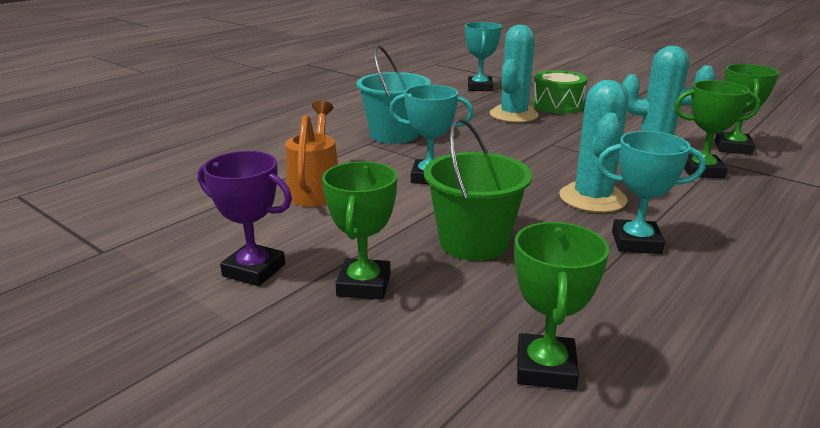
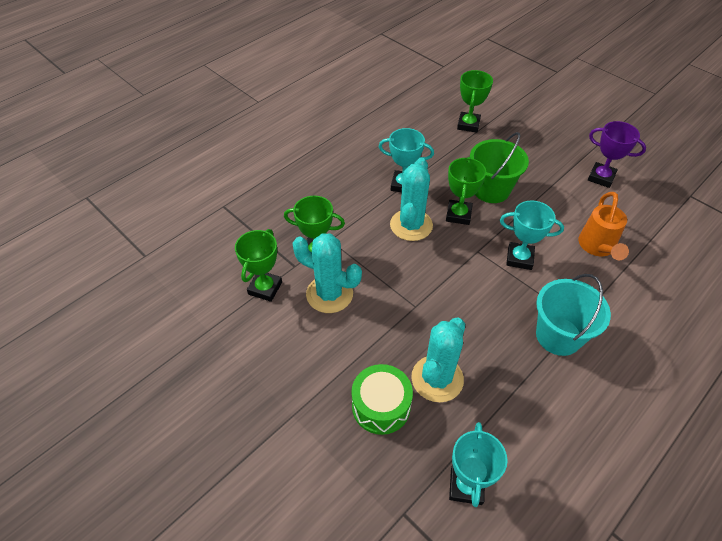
camera: 175 degrees left, 25 degrees up
(364, 285) = (544, 165): green trophy -> green trophy (458, 215)

